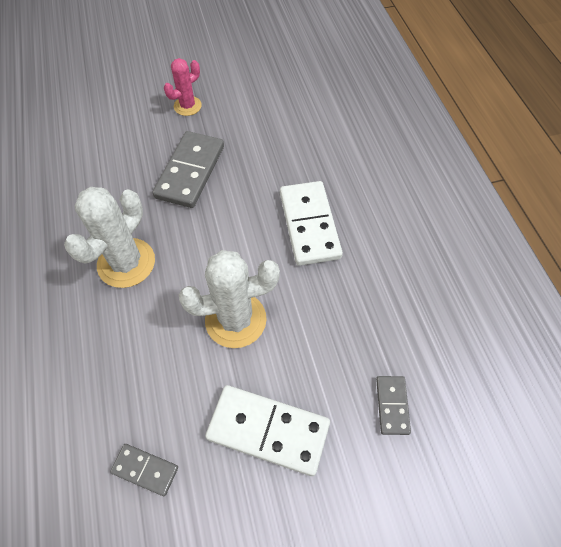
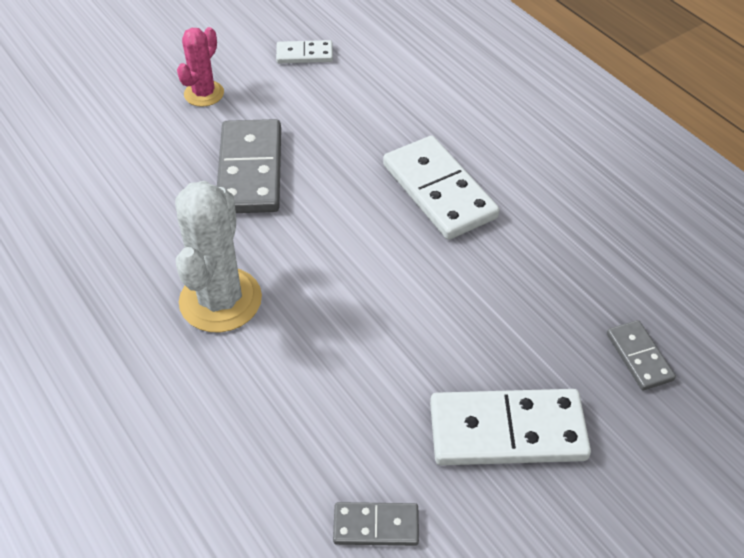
camera: 20 degrees left, 10 degrees down
(235, 320) = (402, 323): white cactus -> none
(267, 93) = (304, 54): none -> white domino

